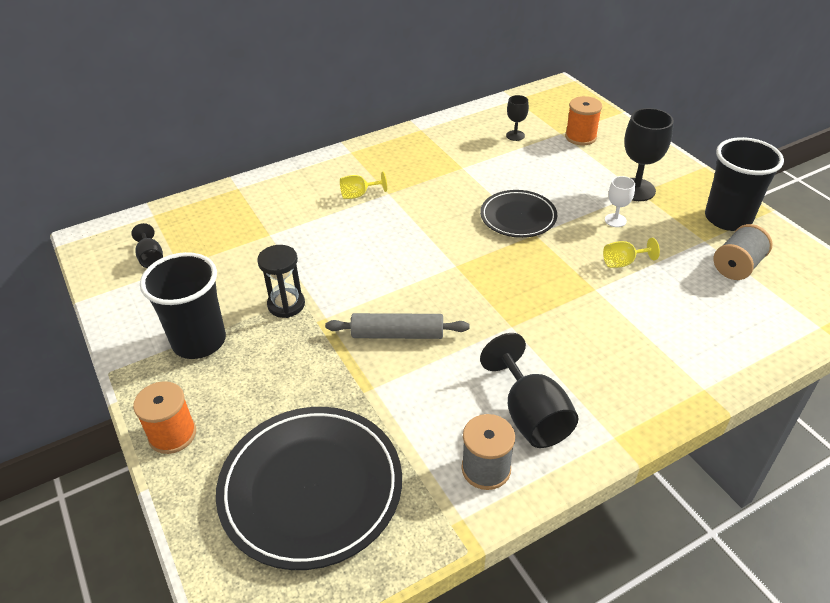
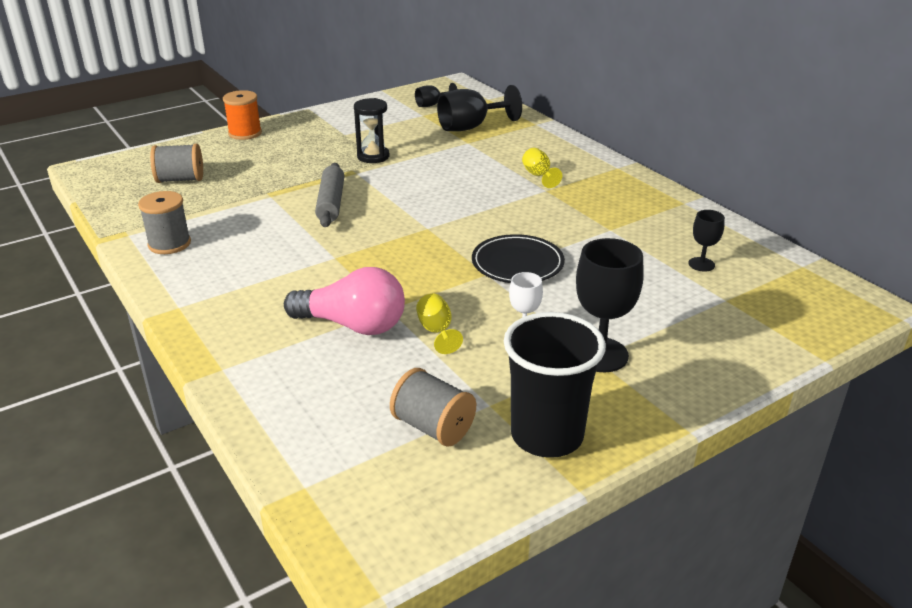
camera: 85 degrees right, 10 degrees down
(199, 341) = (334, 131): black cup -> none
(311, 488) = (180, 180): black plate -> grey spool
(530, 415) = (218, 265): black goblet -> black goblet (471, 127)
(580, 137) = (723, 316): orange spool -> none
(623, 309) = (353, 325): none -> pink light bulb

